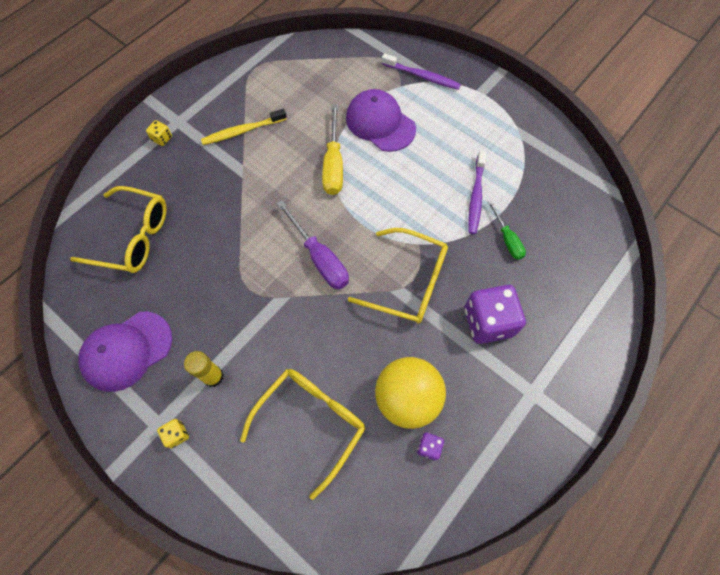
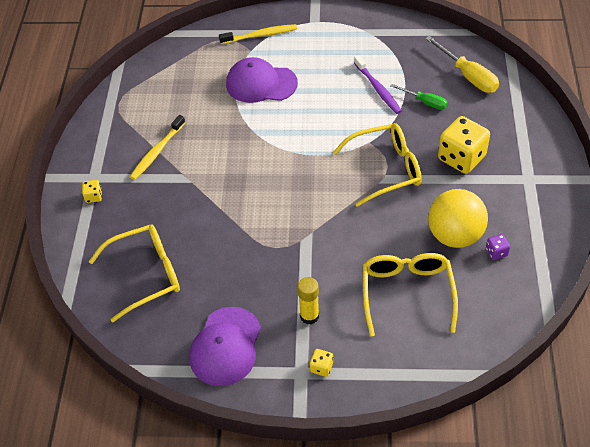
camera: 35 degrees left, 15 degrees down
(319, 258) = (307, 195): purple screwdriver -> none
(333, 164) = (254, 131): yellow screwdriver -> yellow screwdriver (468, 76)
(422, 76) = (260, 35): purple toothbrush -> yellow toothbrush
(488, 322) = (461, 158): purple dice -> yellow dice

